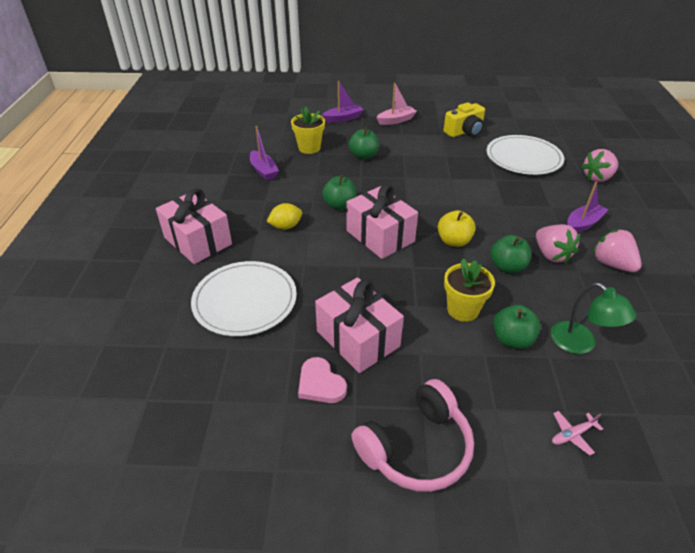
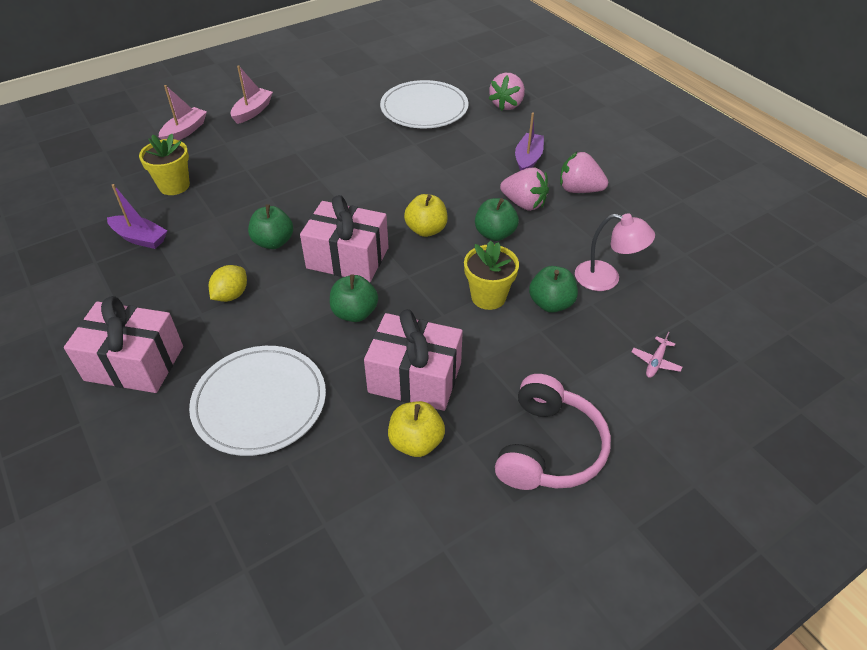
camera: 35 degrees left, 5 degrees up
(320, 383) = (416, 442): pink heart -> yellow apple
(343, 118) = (185, 131): purple boat -> pink boat
(363, 156) = (250, 170): green apple -> green apple (355, 313)
(464, 131) = (341, 99): yellow camera -> none
(580, 344) = (606, 278): green lamp -> pink lamp

